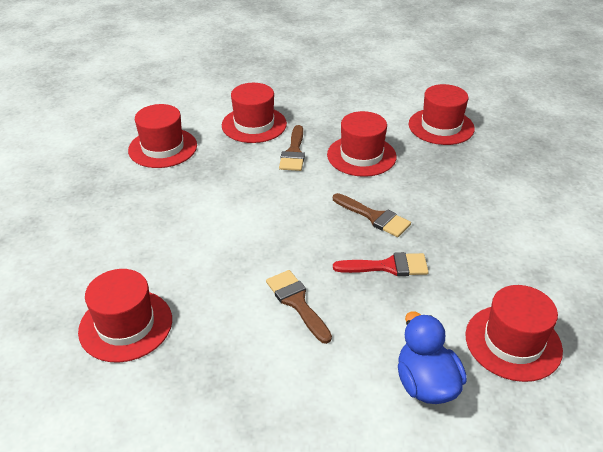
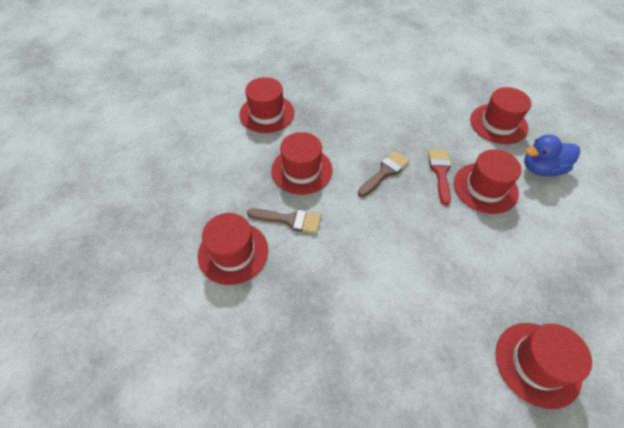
camera: 85 degrees left, 15 degrees up
(163, 148) = (262, 350): red hat -> red hat (485, 188)
(297, 302) = (486, 231): brown brush -> none

